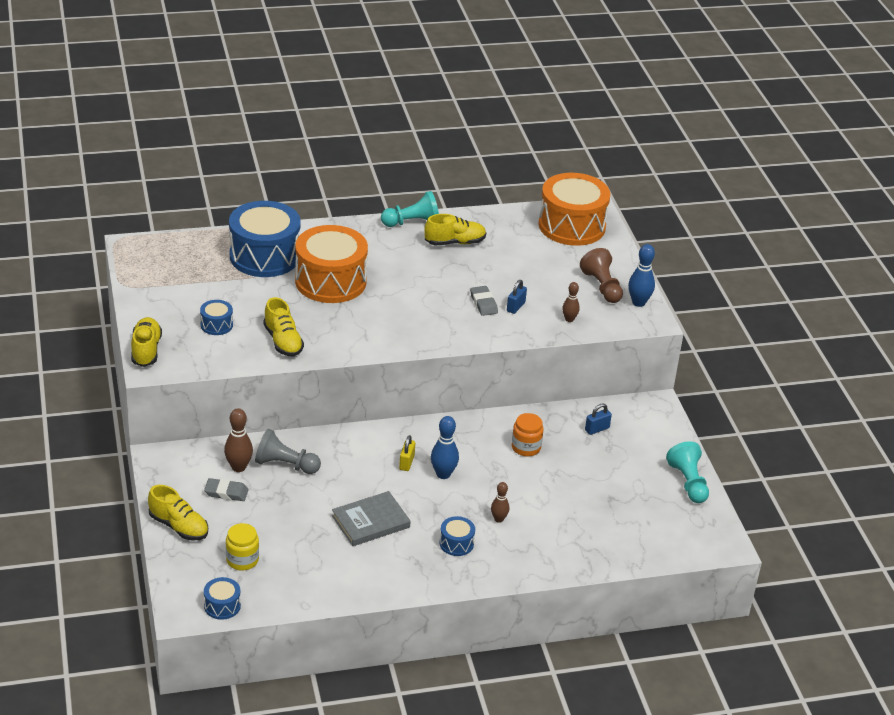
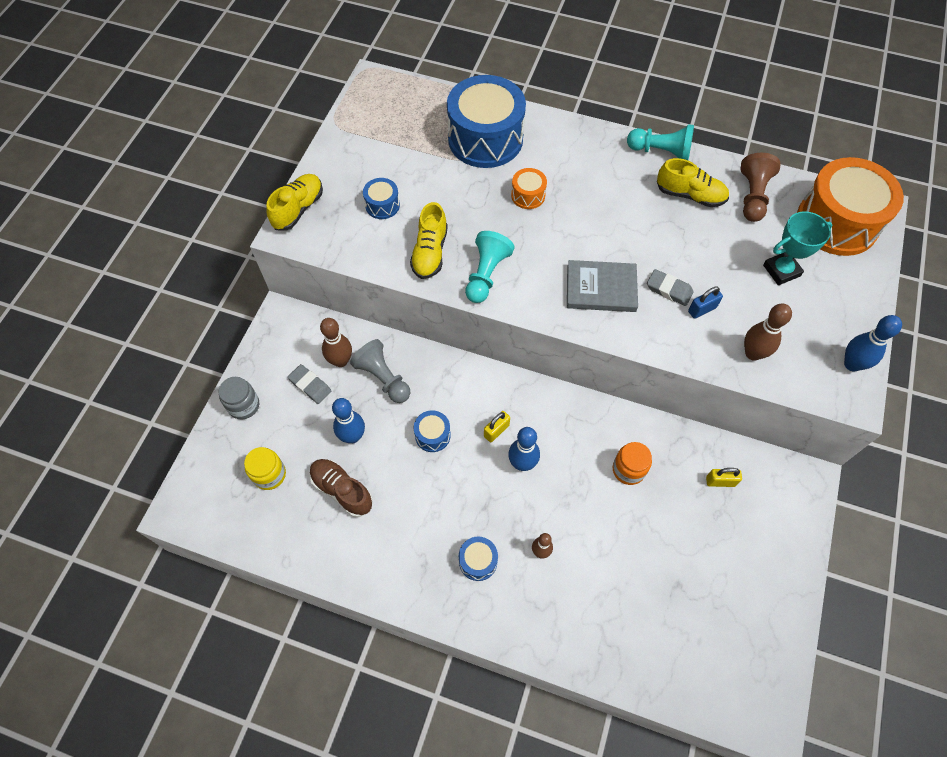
camera: 35 degrees right, 25 degrees up
(178, 526) = (244, 405): yellow shoe -> grey jar
(222, 606) = (215, 521): blue drum -> blue drum (432, 435)
(292, 510) = (352, 436): none -> blue bowling pin
(313, 545) = (342, 490): none -> brown shoe
(330, 281) = (528, 195): orange drum -> orange drum, size x0.44
(370, 521) = (414, 488): grey book -> grey book (601, 288)
(483, 303) = (669, 290): grey eraser -> grey eraser turned 75 degrees counterclockwise
(554, 266) = (781, 270): none -> turquoise trophy
(569, 319) = (753, 353): brown bowling pin -> brown bowling pin, size x1.56
(597, 429) = (720, 481): blue padlock -> yellow padlock
(602, 287) = (821, 322): brown pawn -> brown pawn (752, 196)
(688, 482) = (780, 608): turquoise pawn -> turquoise pawn (486, 274)

